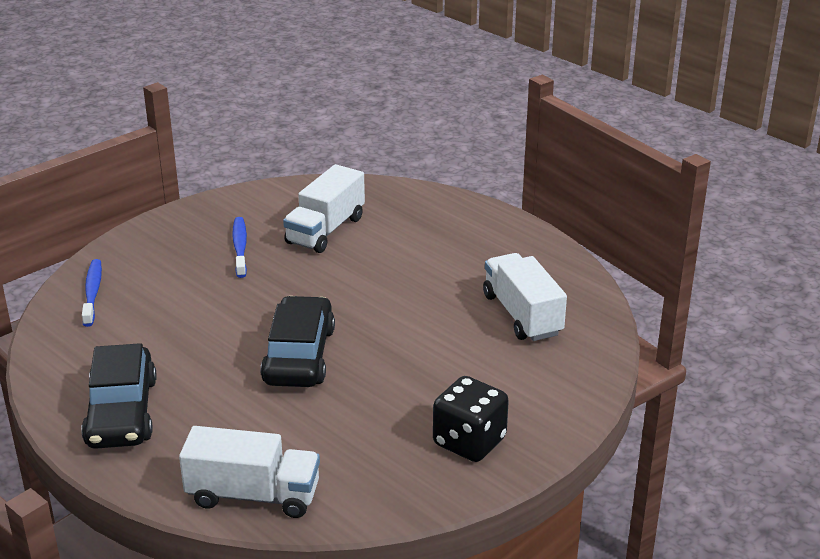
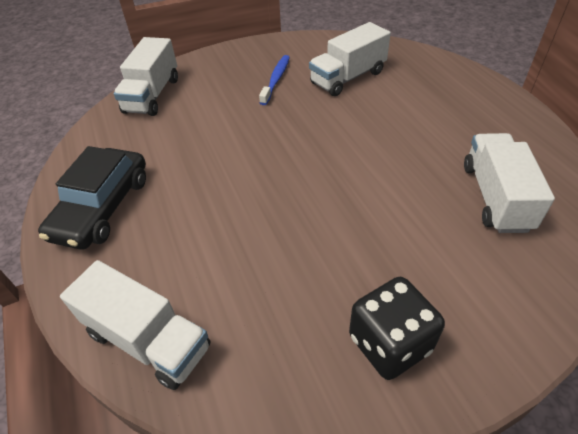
camera: 25 degrees right, 15 degrees up
(92, 292) = (152, 95): blue toothbrush -> white truck
(299, 355) = (271, 189): black car -> none

